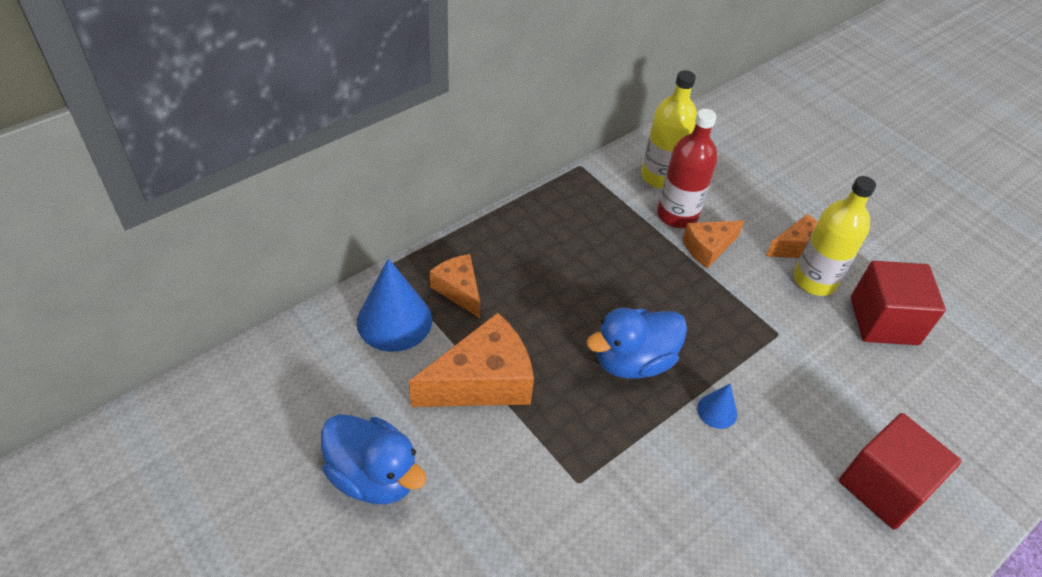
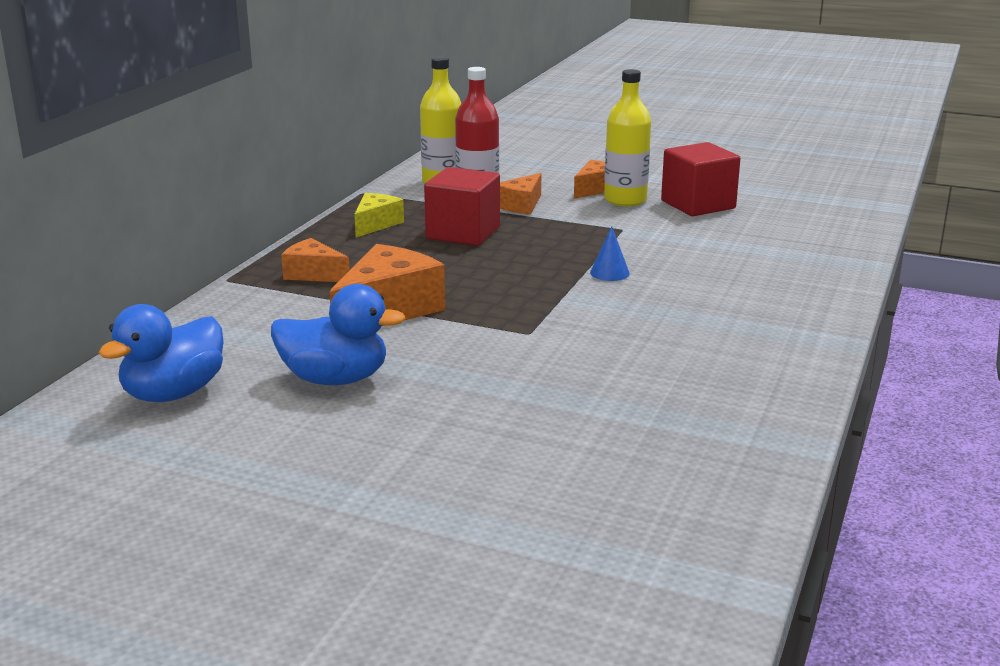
camera: 25 degrees left, 25 degrees down
(394, 320) = (266, 303): blue cone -> none
(559, 227) = (376, 224): none -> yellow cheese
(633, 361) = (514, 269): blue duck -> blue duck (173, 393)
(884, 486) = (773, 271): red cube -> red cube (463, 233)

